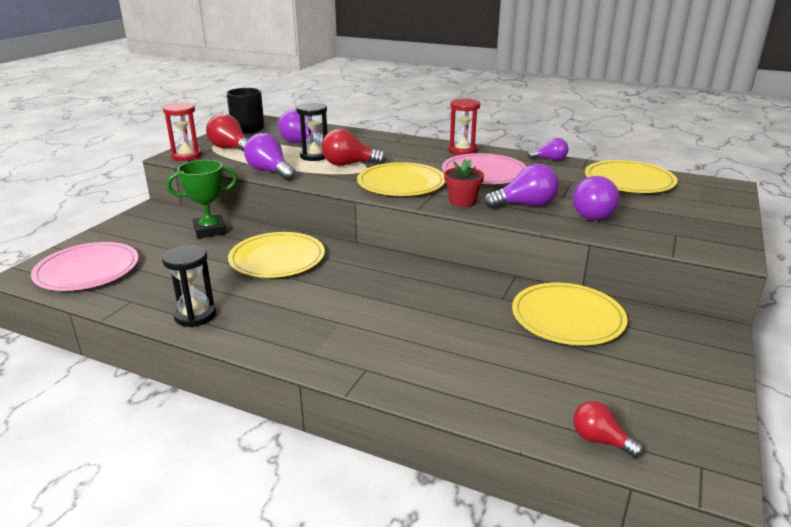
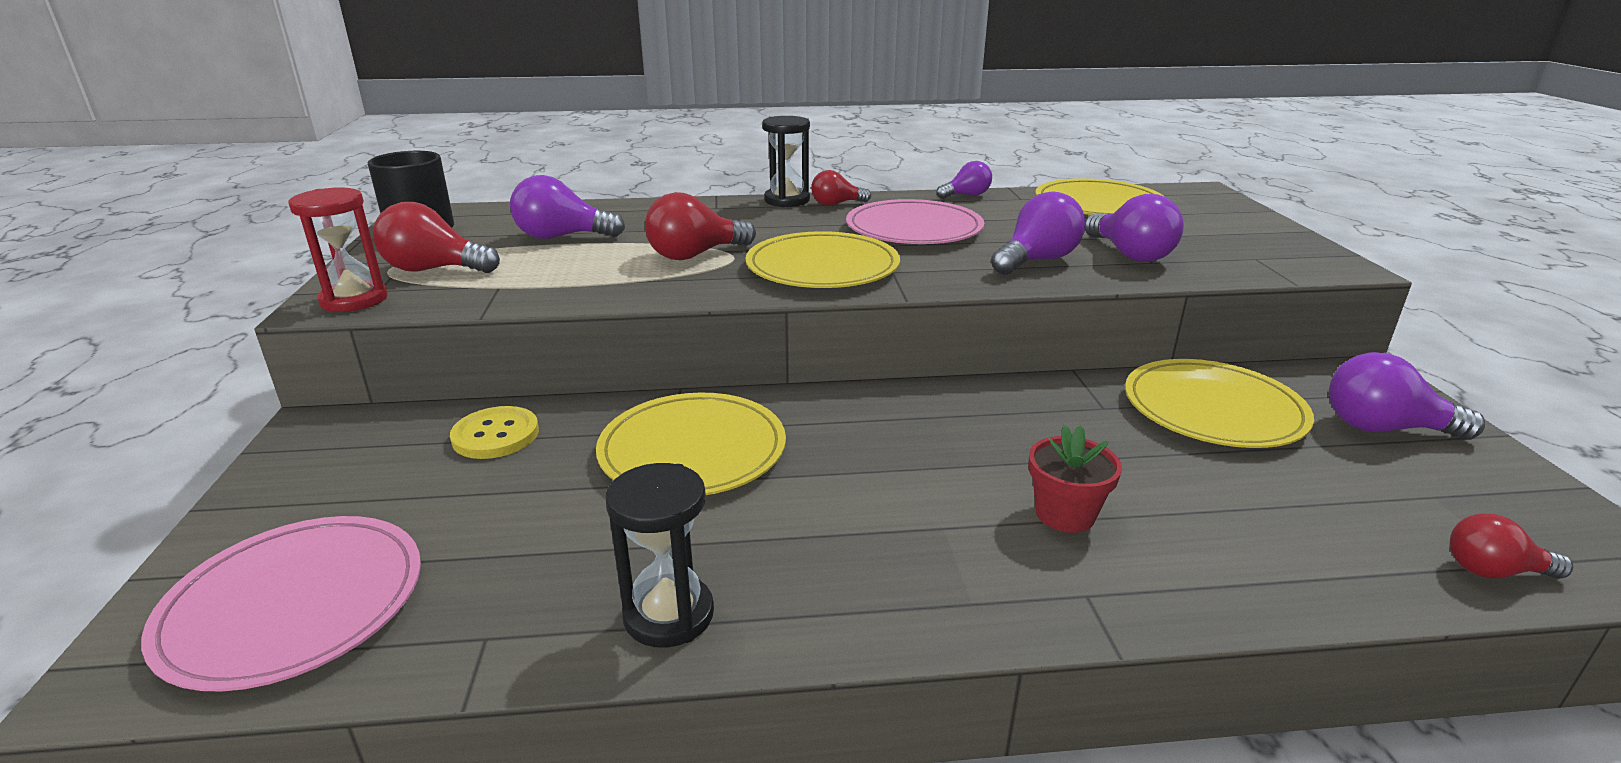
camera: 30 degrees left, 0 degrees up
(210, 230) = (495, 435): green trophy -> yellow button
(270, 171) = (570, 294): purple light bulb -> purple light bulb (1383, 428)
(314, 156) = (615, 253): black hourglass -> black hourglass (787, 200)
(462, 151) = (836, 204): red hourglass -> red light bulb
(462, 201) = (950, 274): red flower pot -> red flower pot (1065, 514)

